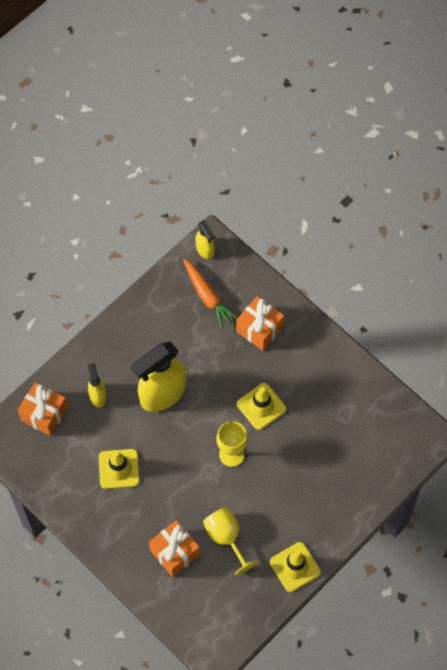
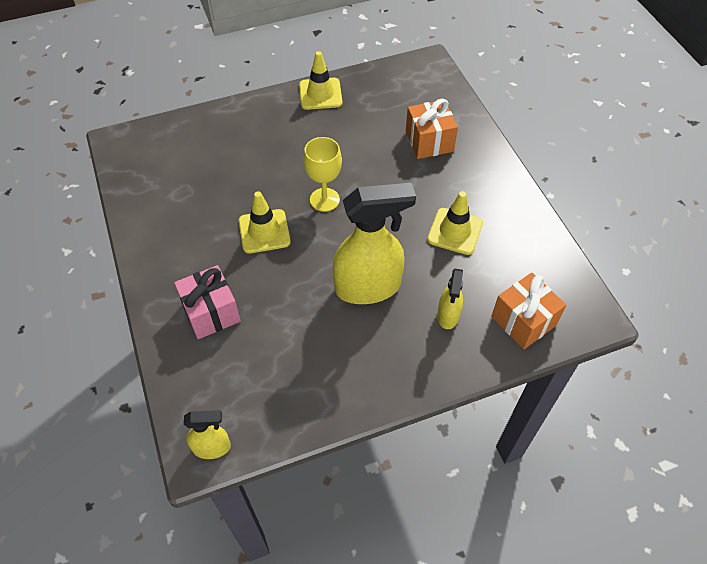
camera: 155 degrees left, 10 degrees down
(205, 250) = (212, 447): yellow spray bottle -> yellow spray bottle turned 90 degrees clockwise
(208, 297) = (248, 379): orange carrot -> none
(226, 538) = (371, 135): yellow goblet -> none
(259, 329) = (211, 312): orange gift -> pink gift

